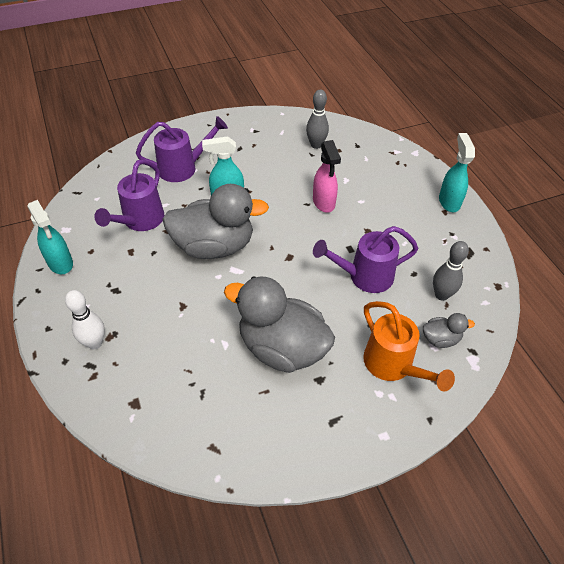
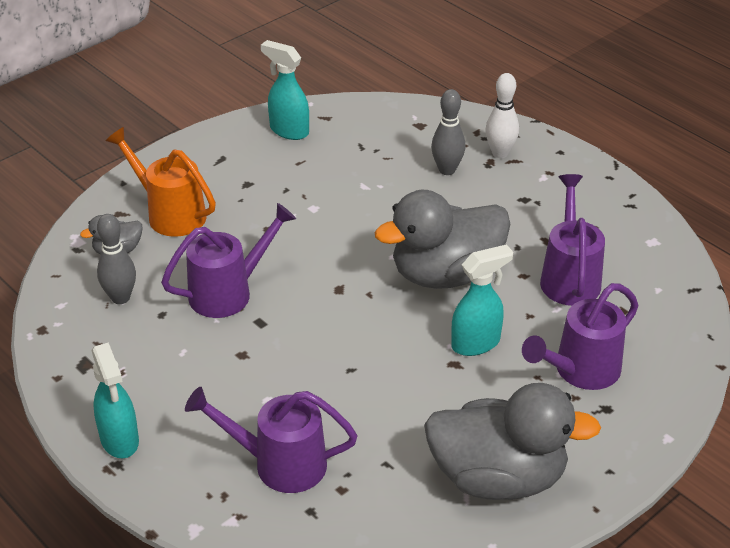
camera: 160 degrees right, 10 degrees down
(60, 263) = (614, 206): turquoise spray bottle -> turquoise spray bottle (288, 130)
(282, 348) = (300, 198): grey duck -> grey duck (498, 477)
(316, 145) = (388, 487): grey bowling pin -> grey bowling pin (447, 170)
(324, 203) = (325, 378): pink spray bottle -> none
(365, 168) = (279, 464): none -> purple watering can

